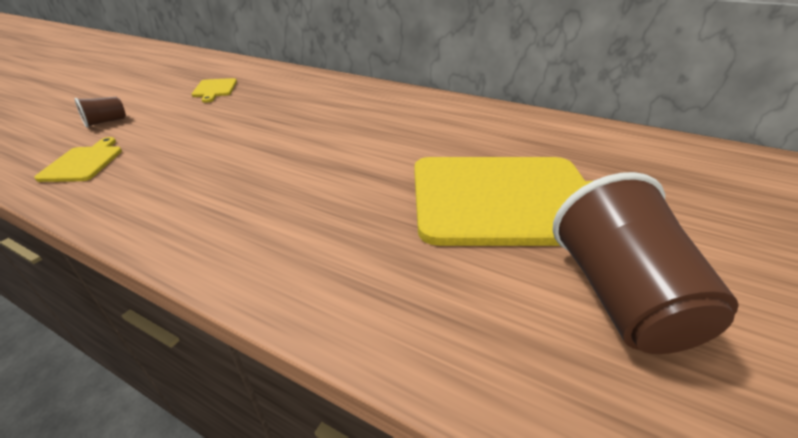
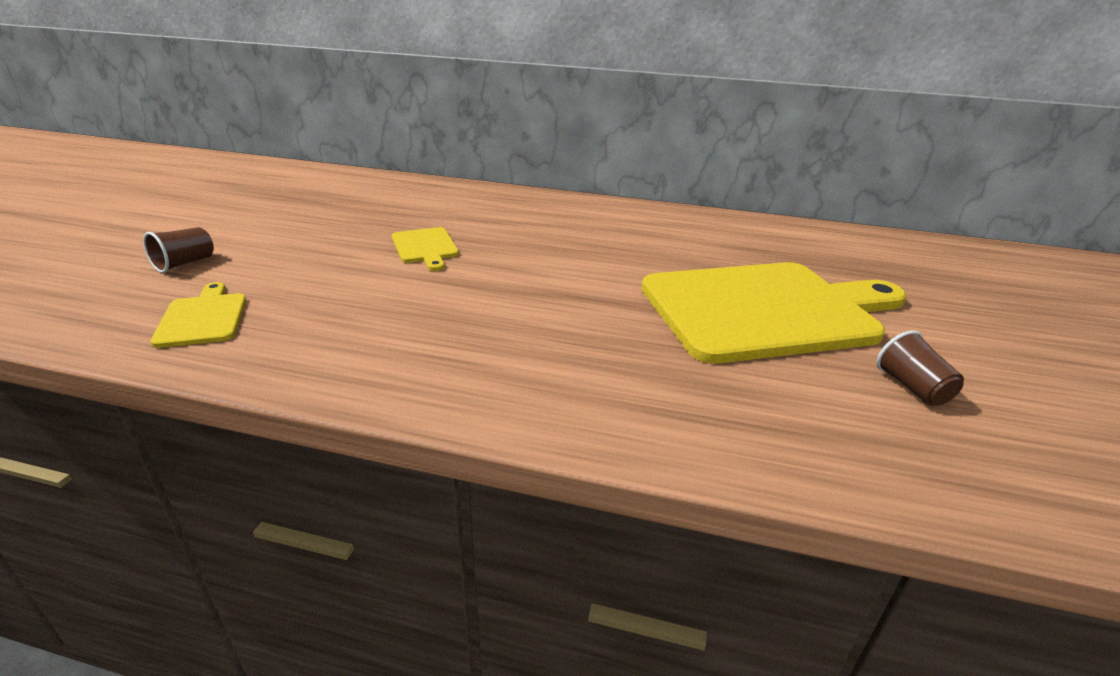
camera: 15 degrees left, 5 degrees down
(215, 89) = (309, 210): yellow cutting board -> yellow cutting board (425, 247)
(619, 297) = (912, 388): brown cup -> brown cup, size x0.47

